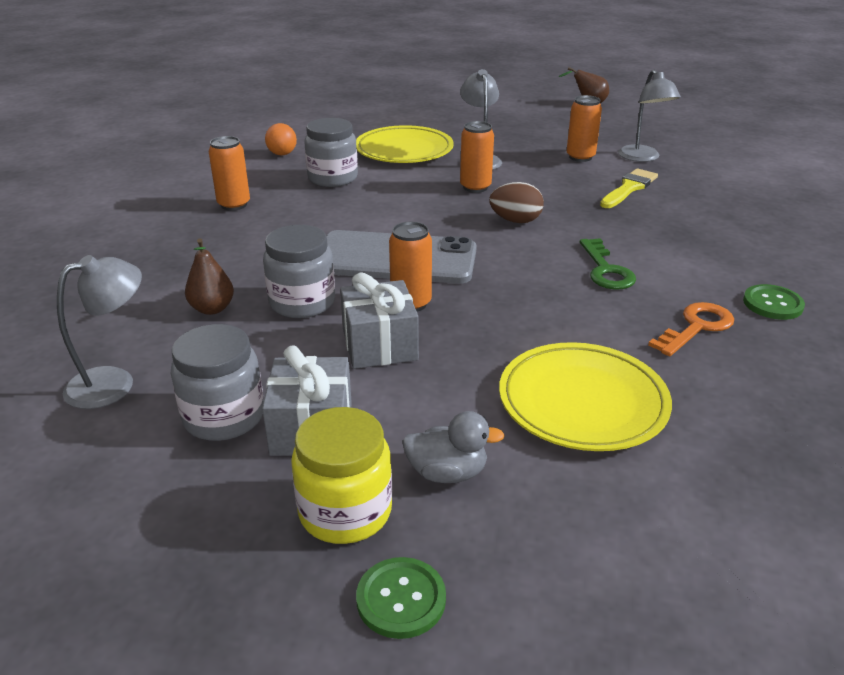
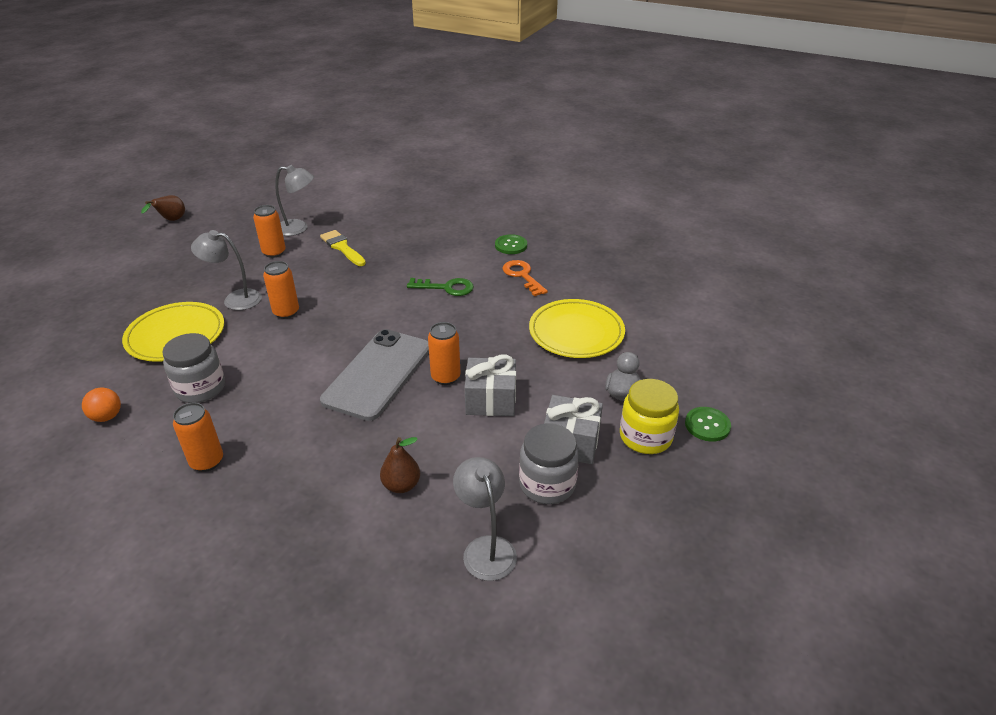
camera: 75 degrees left, 5 degrees up
(302, 302) = (417, 432): grey jar -> none
(515, 221) = (356, 306): brown egg -> none

